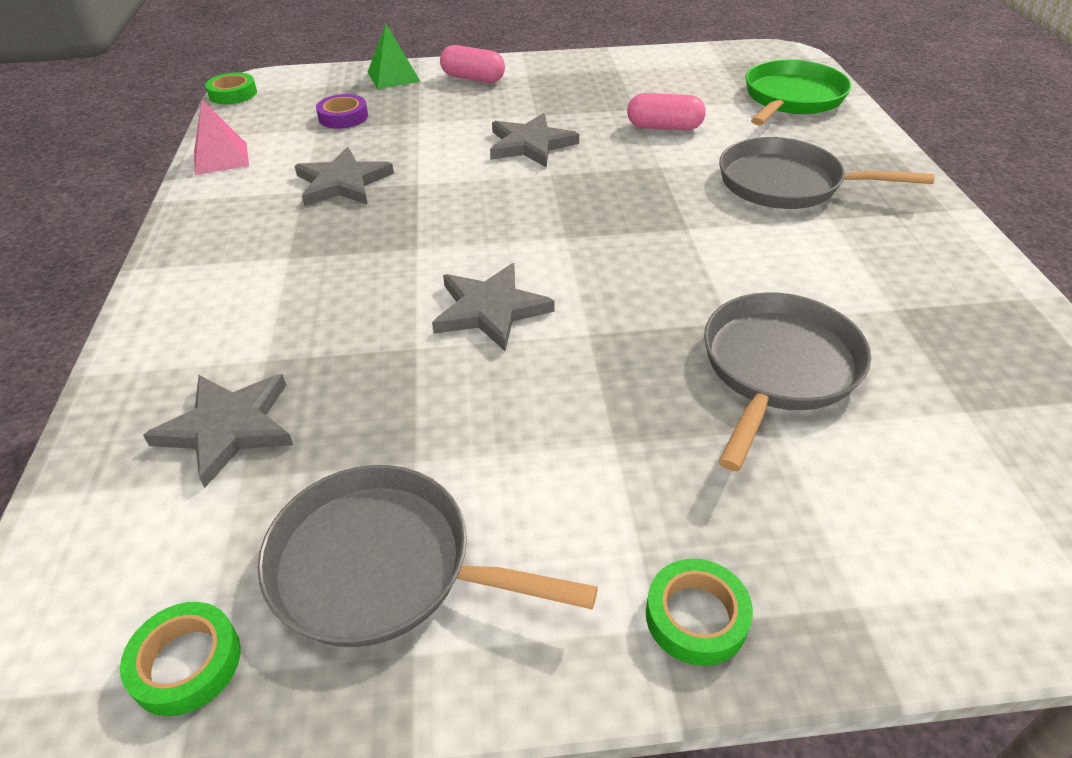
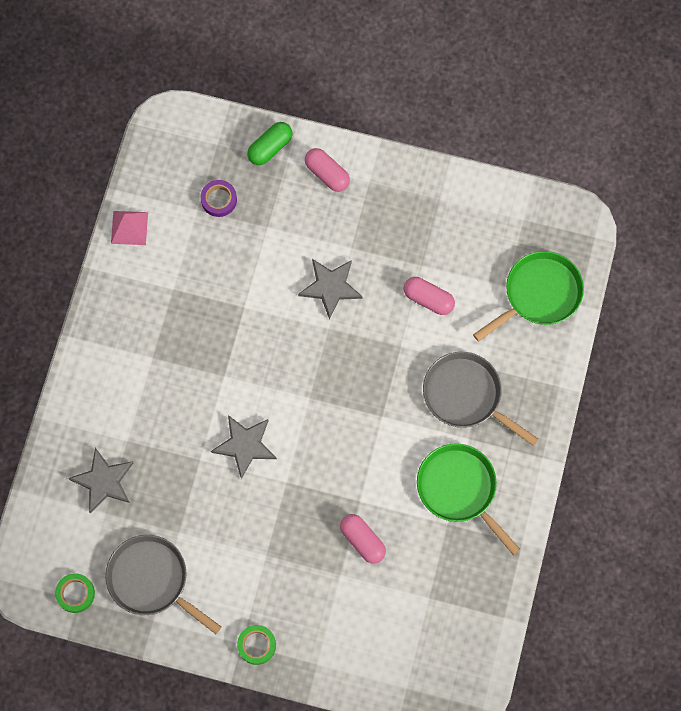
camera: 20 degrees right, 30 degrees up
(233, 94) = (149, 132): green tape -> none
(342, 182) = (199, 289): grey star -> none
(393, 76) = (270, 148): green pyramid -> green capsule
(777, 368) = (362, 540): grey pan -> pink capsule
(871, 267) = (459, 489): none -> green pan

